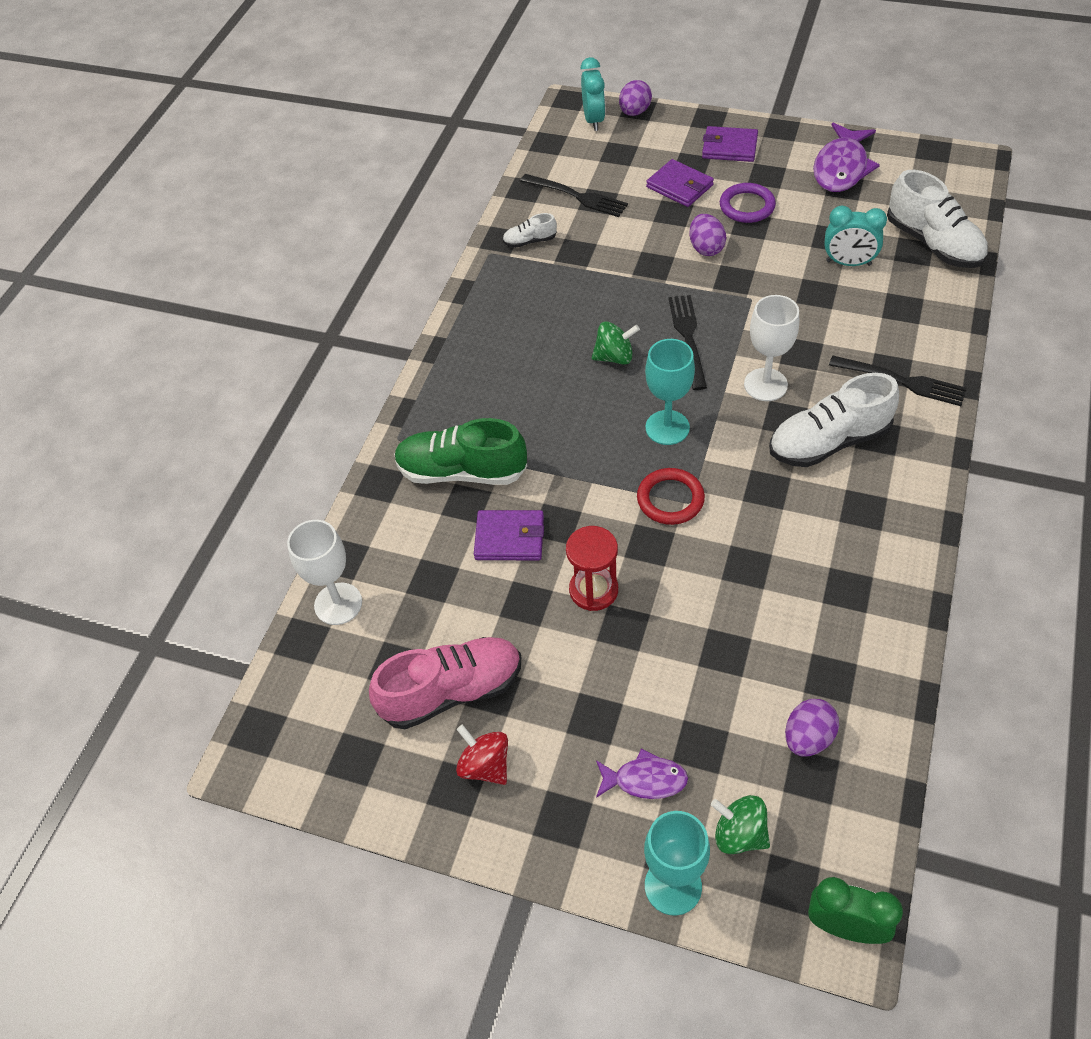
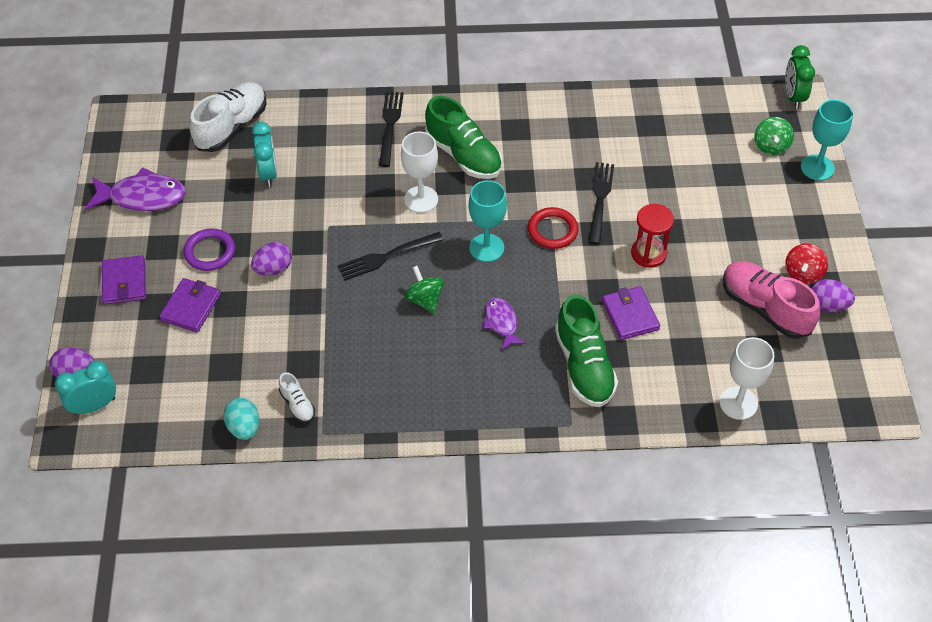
camera: 115 degrees left, 0 degrees up
(523, 204) = (244, 427): none -> turquoise egg
(577, 196) = (222, 385): black fork -> black fork (600, 199)
(645, 780) = (764, 194): purple fish -> purple fish (501, 323)
(808, 738) = (695, 128): purple egg -> purple egg (827, 305)
(828, 442) = (463, 155): white shoe -> green shoe

